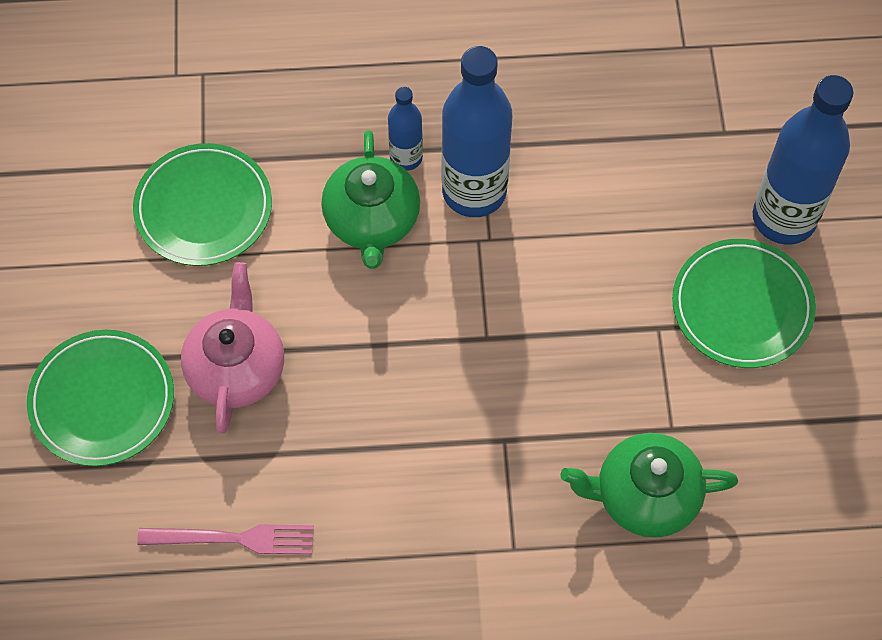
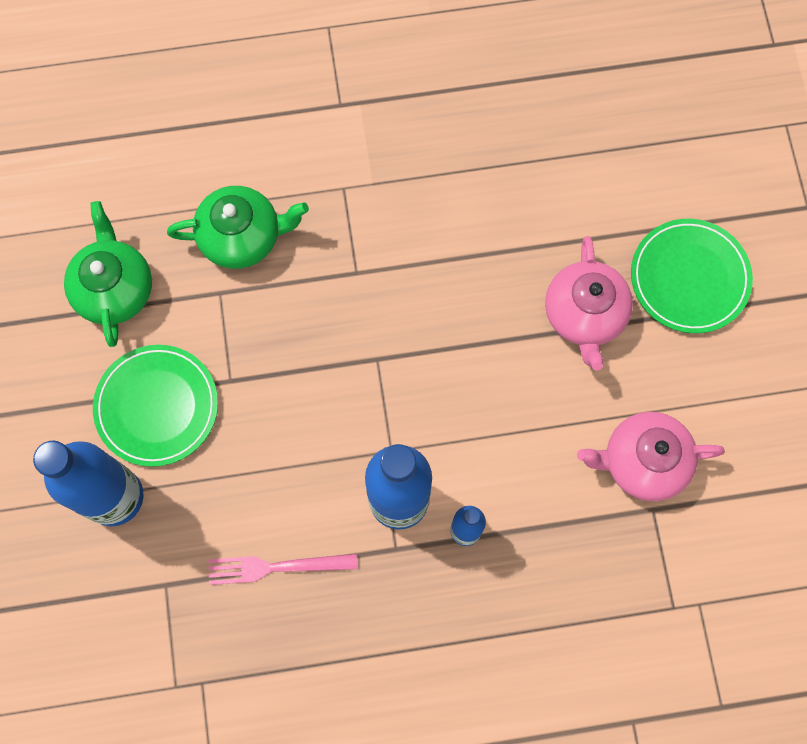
camera: 175 degrees right, 10 degrees up
(203, 208) = (642, 461): green plate -> pink teapot
(233, 539) = (561, 178): pink fork -> pink fork (276, 567)
(372, 220) = (488, 462): green teapot -> green teapot (114, 289)

